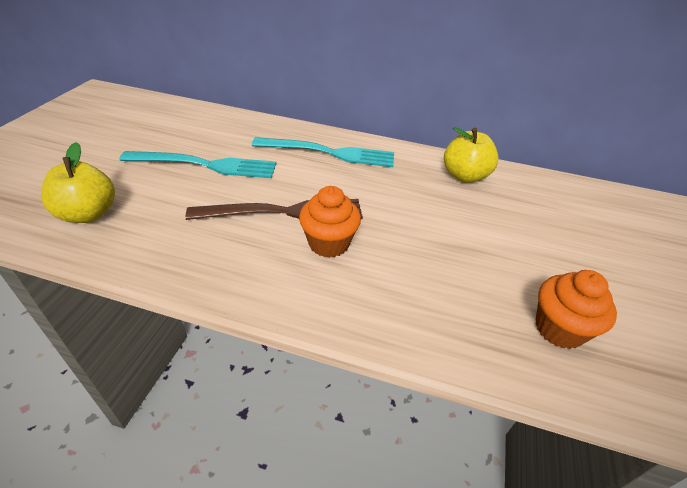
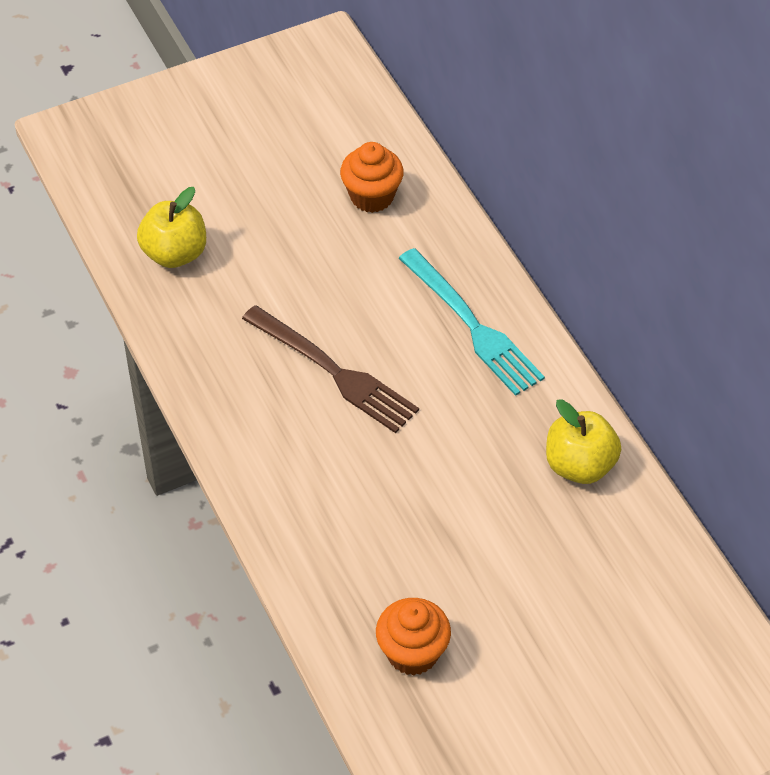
camera: 50 degrees right, 10 degrees up
(206, 165) = (327, 257): turquoise fork -> none
(329, 243) = (333, 435): orange cupcake -> orange cupcake (372, 196)

